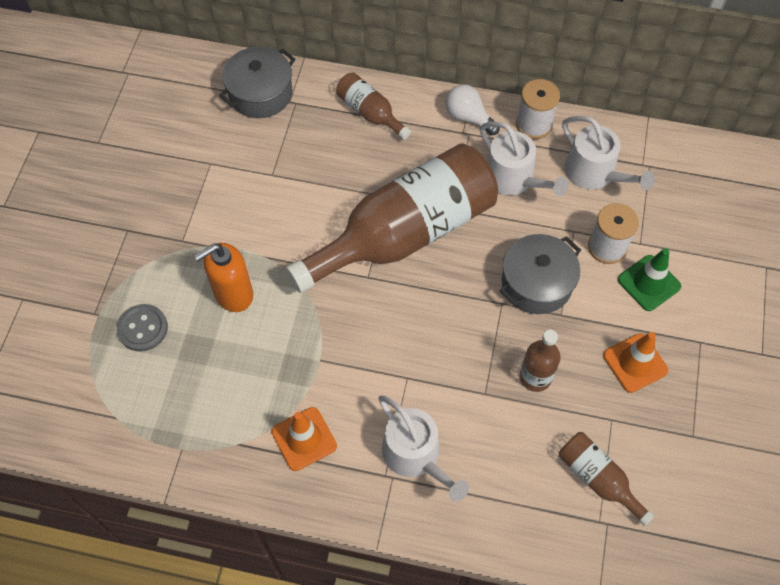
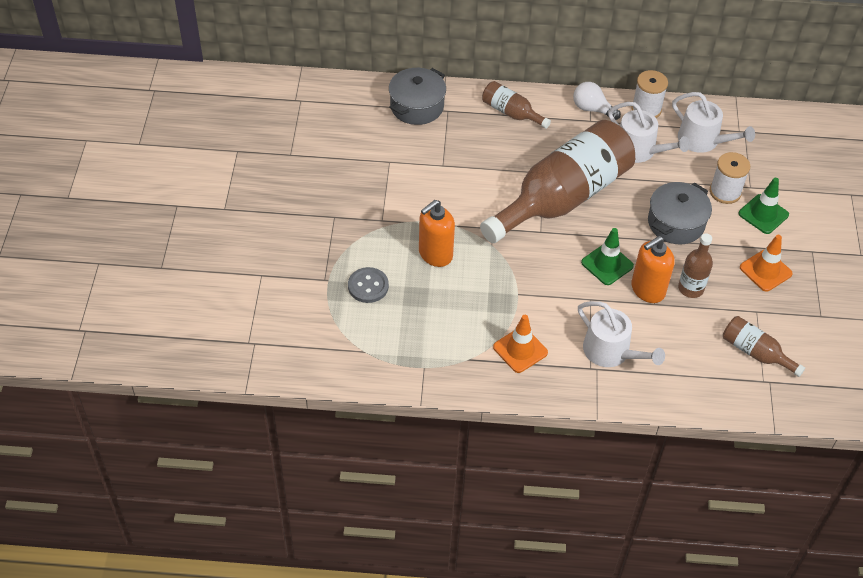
camera: 10 degrees left, 10 degrees down
(438, 331) = (607, 264): none -> green traffic cone
(480, 373) = (647, 290): none -> orange soap dispenser

